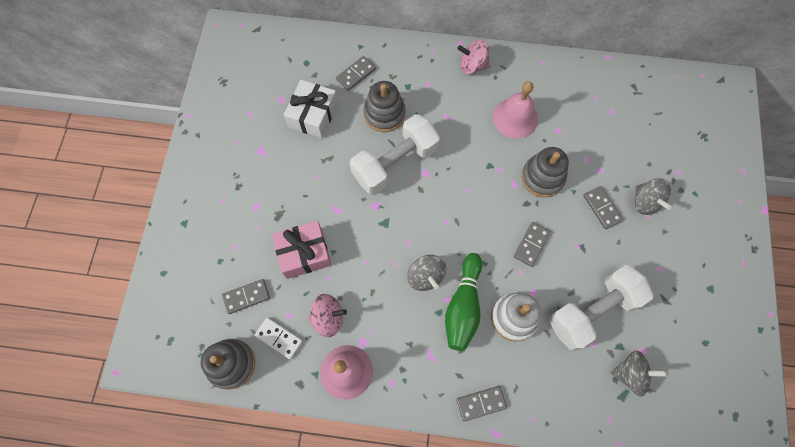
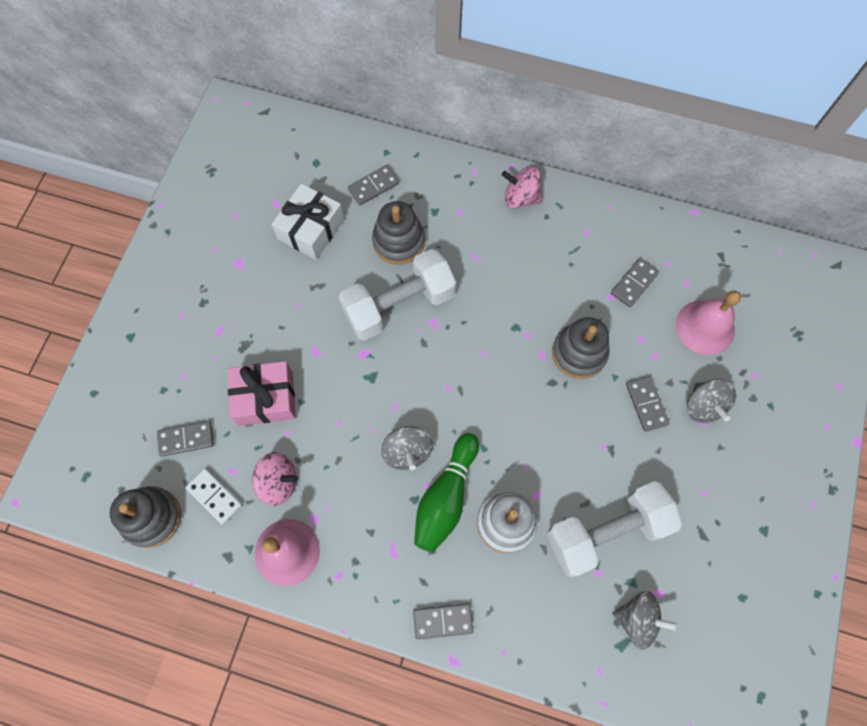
camera: 10 degrees right, 0 degrees up
(515, 118) = (560, 272): pink bell -> pink bell (705, 327)
(531, 244) = (547, 435): grey domino -> grey domino (634, 283)

